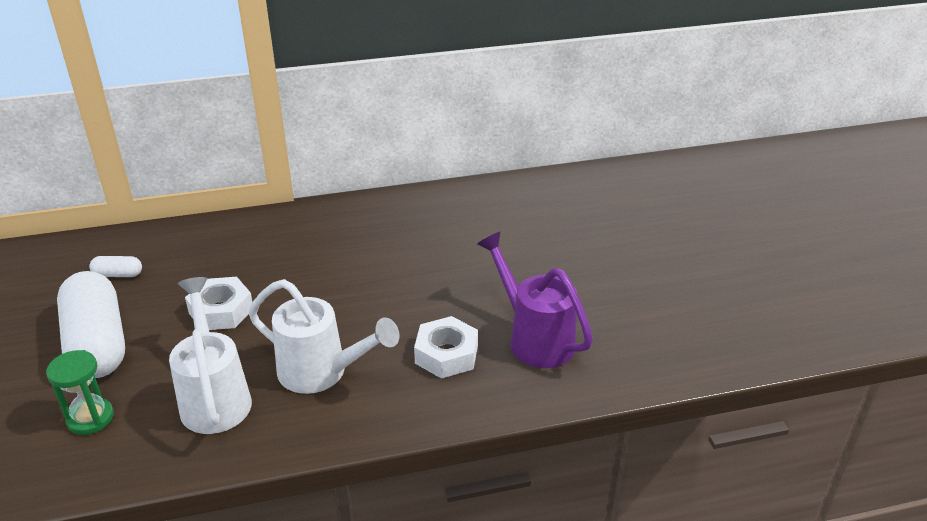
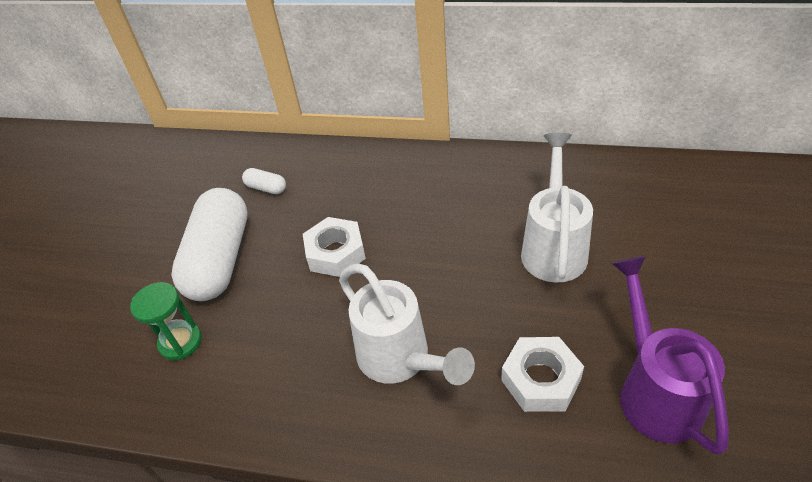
camera: 30 degrees right, 10 degrees up
(214, 397) = (290, 355): white watering can -> white watering can (553, 247)

